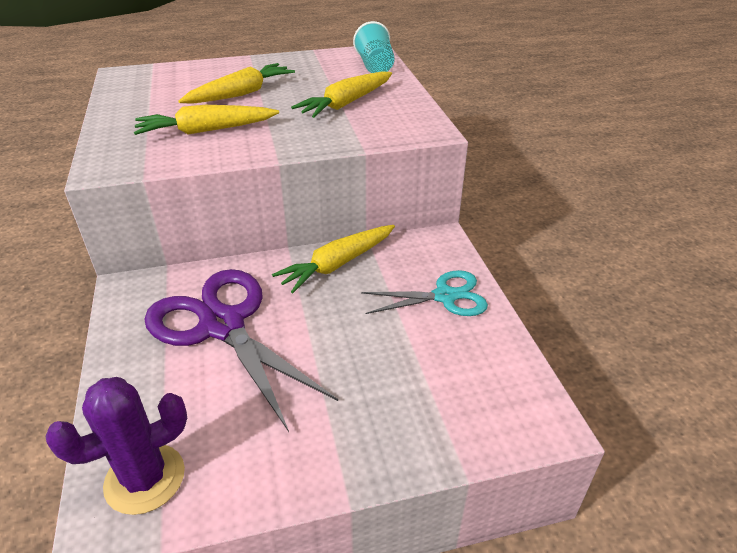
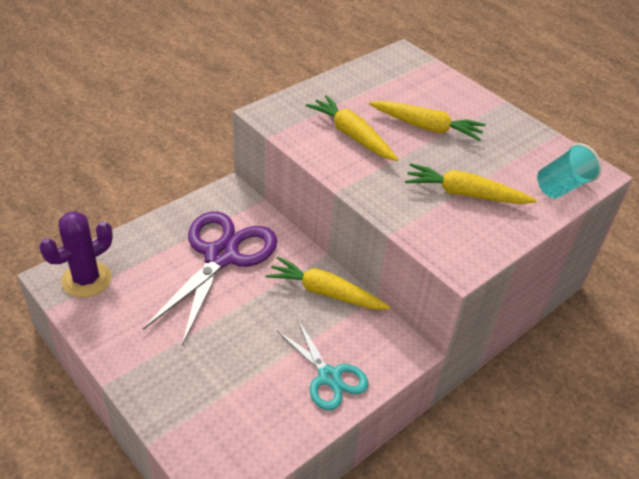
camera: 60 degrees right, 5 degrees up
(145, 478) = (86, 280): purple cactus -> purple cactus turned 75 degrees counterclockwise

